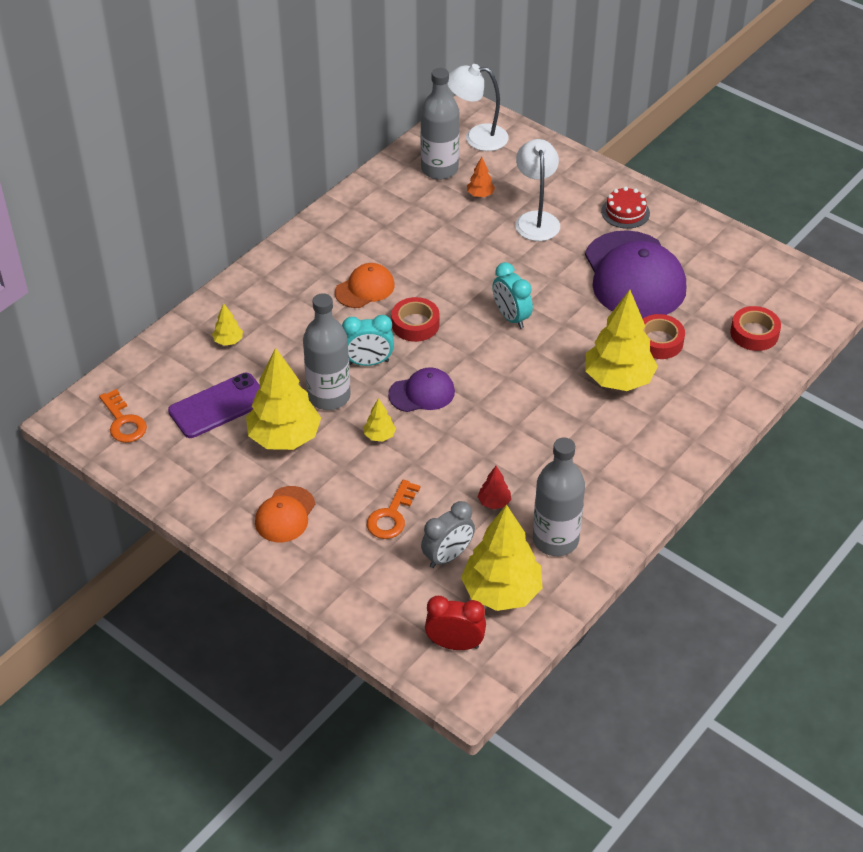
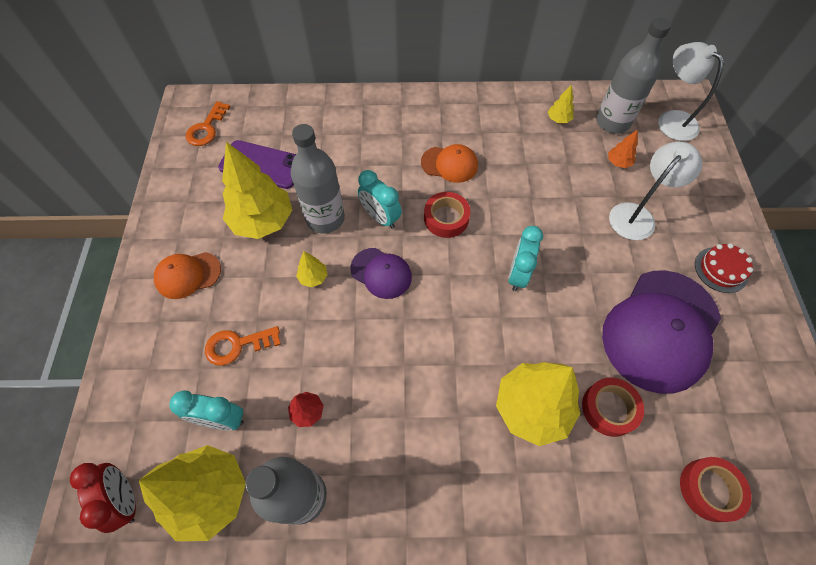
camera: 50 degrees right, 15 degrees up
(228, 341) = (326, 128): yellow tree -> yellow tree (558, 119)
(448, 556) = (222, 419): grey clock -> turquoise clock

